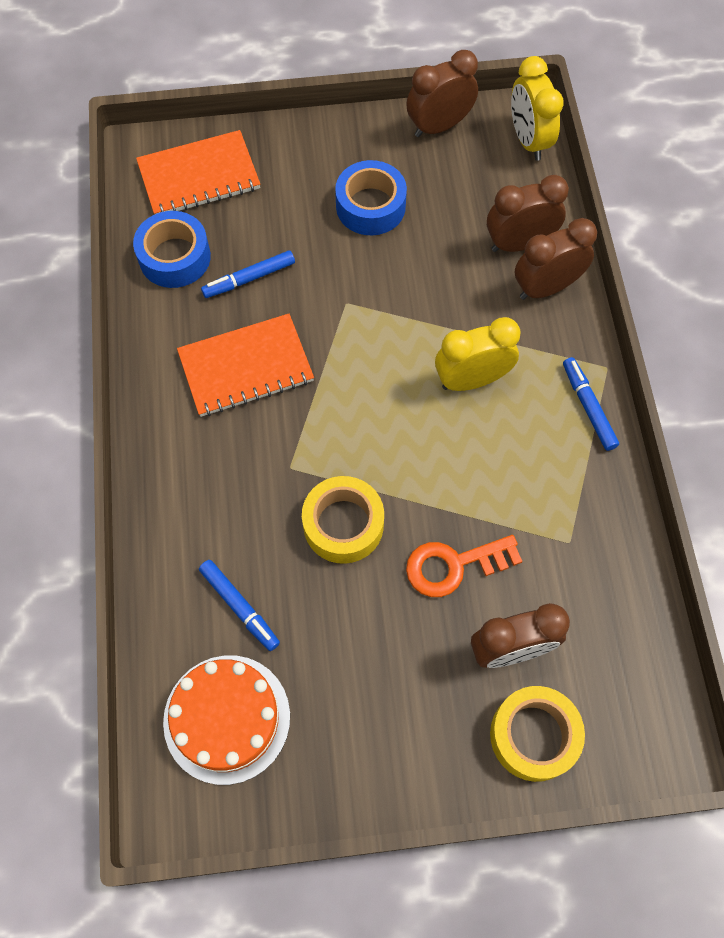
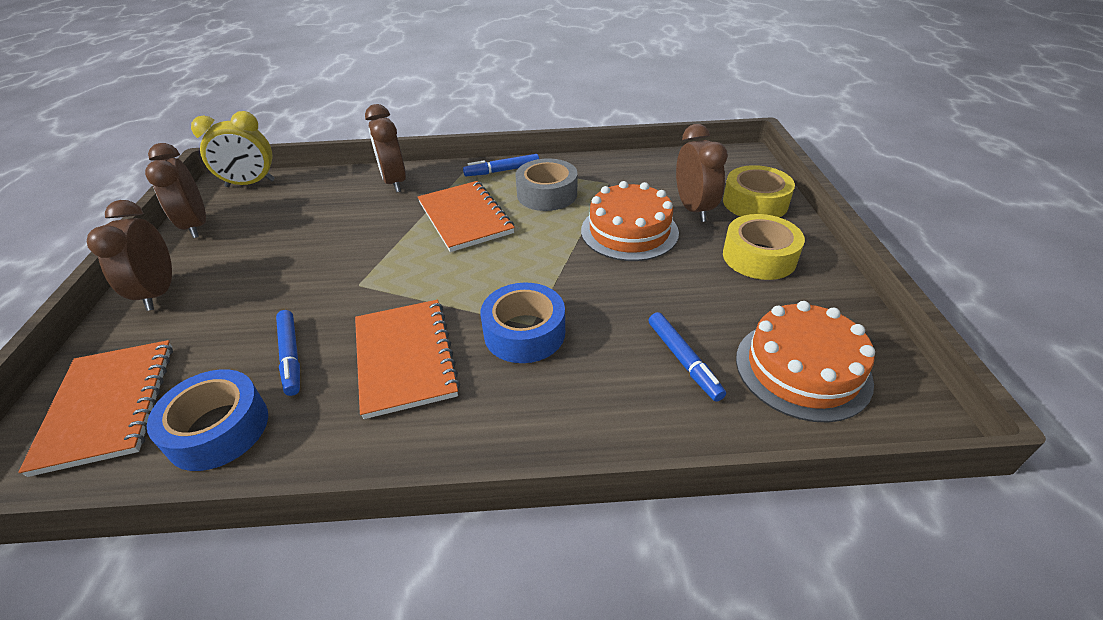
camera: 85 degrees left, 25 degrees down
(240, 607) = (683, 360): blue marker -> blue marker turned 105 degrees clockwise
(343, 524) = (593, 289): yellow tape -> yellow tape (759, 257)
(370, 206) = (255, 267): blue tape -> blue tape (524, 333)
(454, 565) = (629, 231): orange key -> orange cake
(471, 380) = (465, 218): yellow clock -> orange notebook
(519, 243) = (347, 192): brown clock -> brown clock (159, 292)
(533, 466) = (547, 194): none -> grey tape

